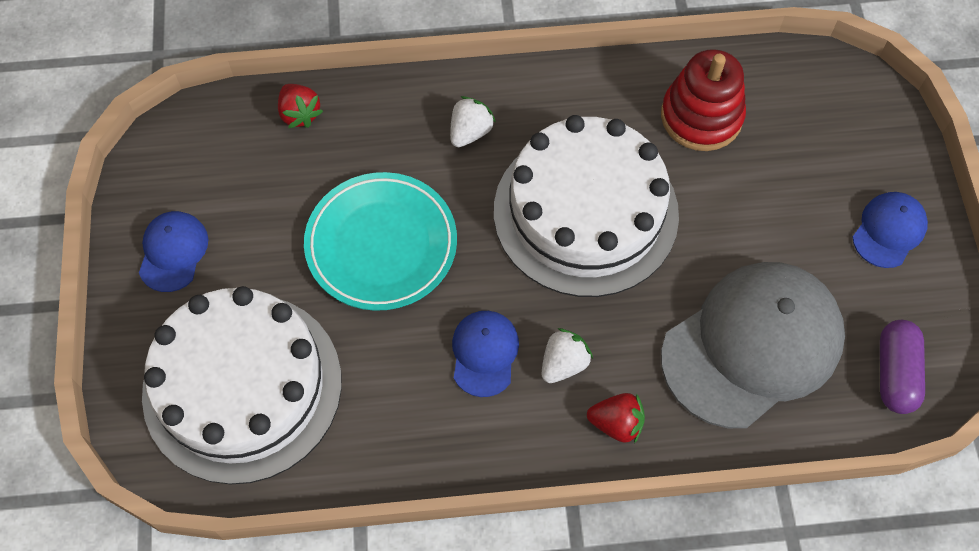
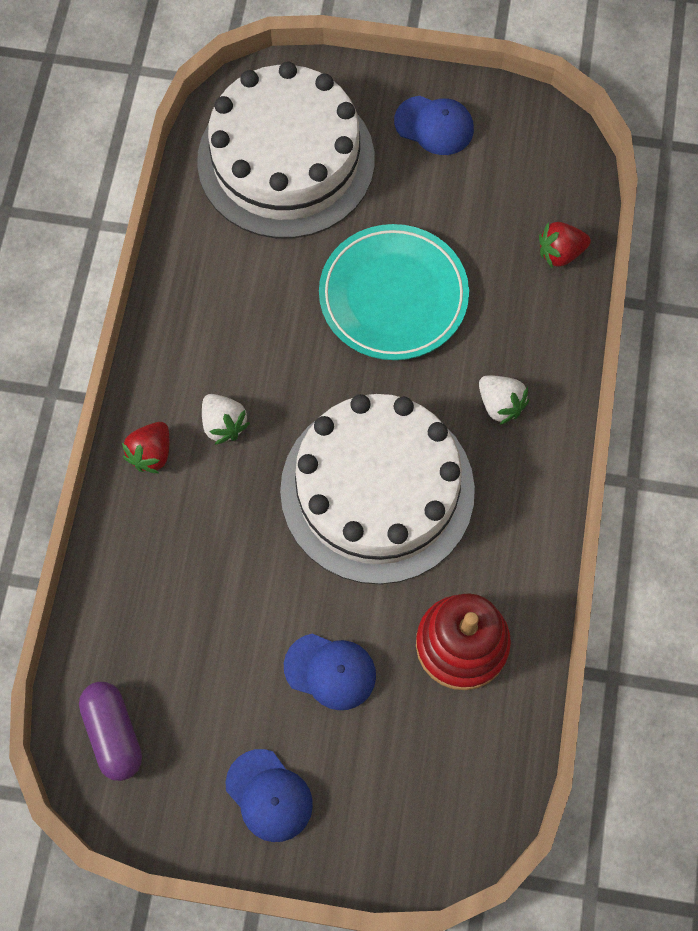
camera: 105 degrees right, 5 degrees up
(484, 353) = (255, 359): blue cap -> blue cap (330, 671)
(752, 345) = (186, 603): grey cap -> none
(895, 373) = (113, 734): purple capsule -> purple capsule turned 45 degrees clockwise

